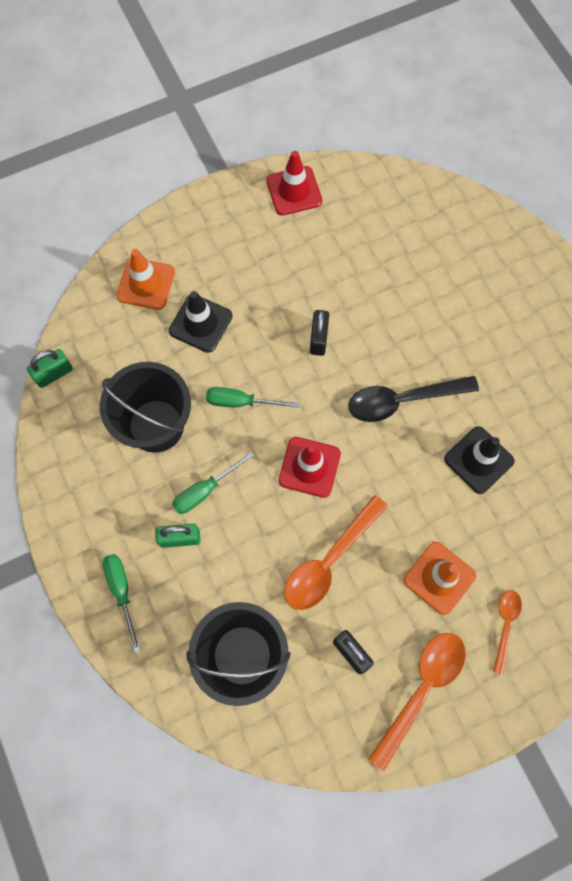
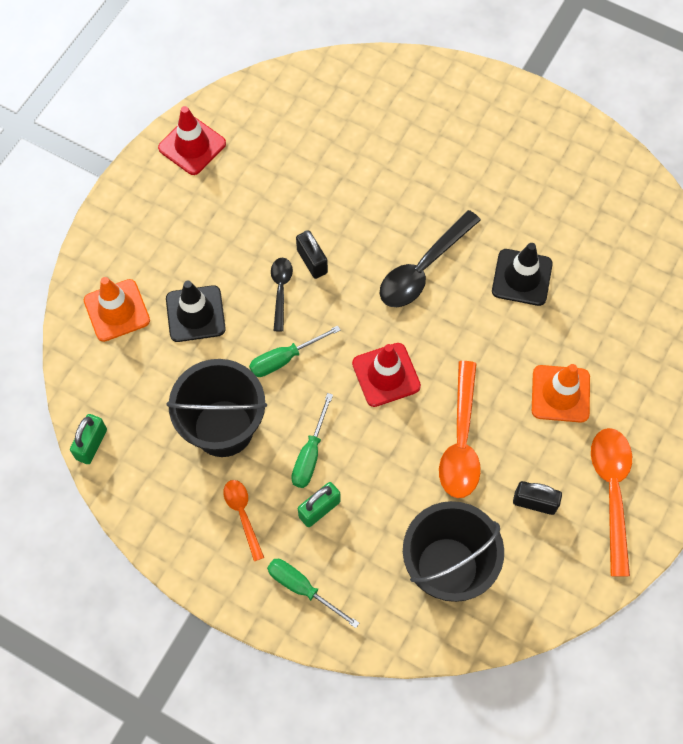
camera: 35 degrees left, 5 degrees down
(278, 346) = (280, 290): none -> black spoon
(505, 625) = (639, 396): orange spoon -> orange spoon (242, 515)

